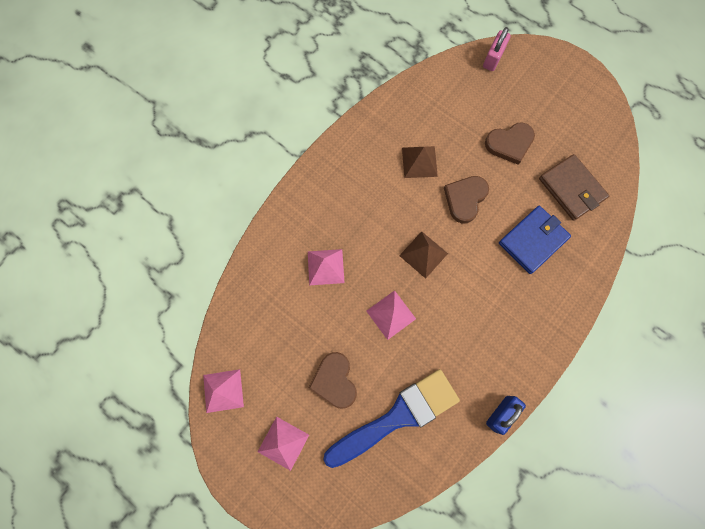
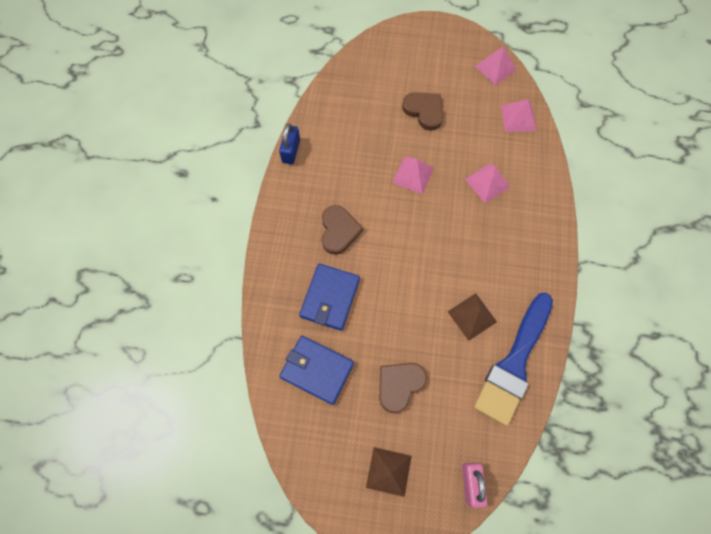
camera: 150 degrees right, 5 degrees down
(283, 443) = (432, 60): pink pyramid -> pink pyramid (518, 118)
(398, 416) = (365, 112): blue brush -> blue brush (514, 363)
(423, 254) = (416, 234): brown pyramid -> brown pyramid (389, 471)
(465, 199) = (410, 303): brown heart -> brown heart (339, 231)
(571, 189) = (317, 370): brown wallet -> blue wallet

